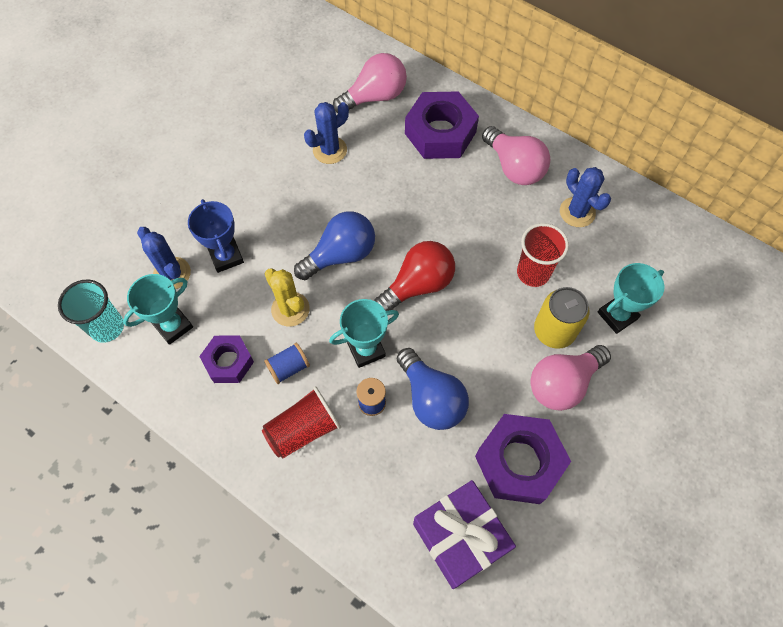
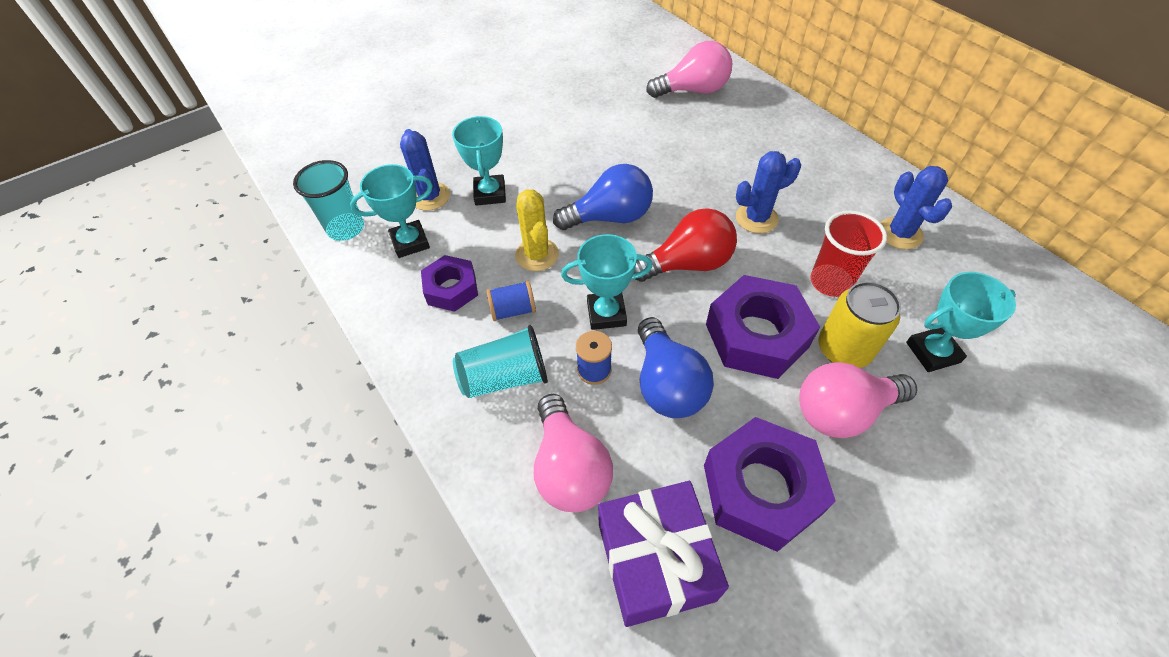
camera: 20 degrees right, 10 degrees down
(226, 256) = (490, 193): blue trophy -> turquoise trophy
(303, 429) = (505, 377): red cup -> turquoise cup
(330, 150) = (631, 125): blue cactus -> blue cactus (756, 218)
(440, 133) = (755, 131): purple nut -> purple nut (757, 335)
(514, 167) = (831, 177): pink light bulb -> pink light bulb (569, 468)

